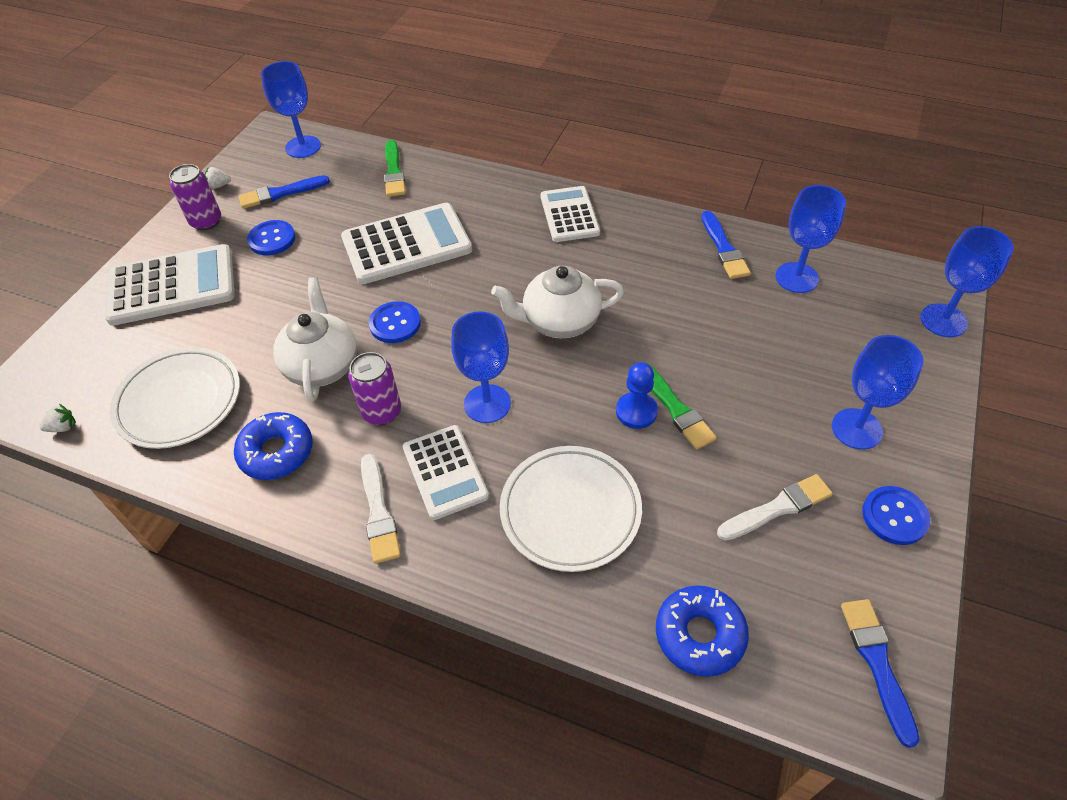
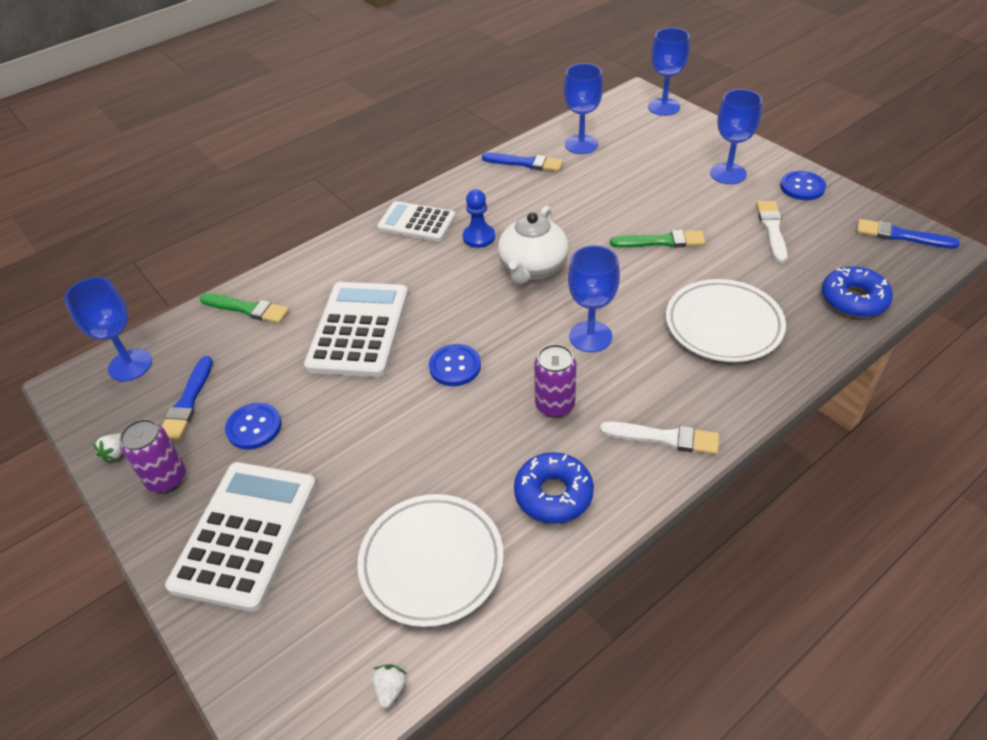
camera: 60 degrees left, 5 degrees down
(322, 365) = (467, 432): white teapot -> none
(445, 472) = (646, 383): white calculator -> none
(636, 411) = (651, 260): blue pawn -> blue pawn (479, 237)

